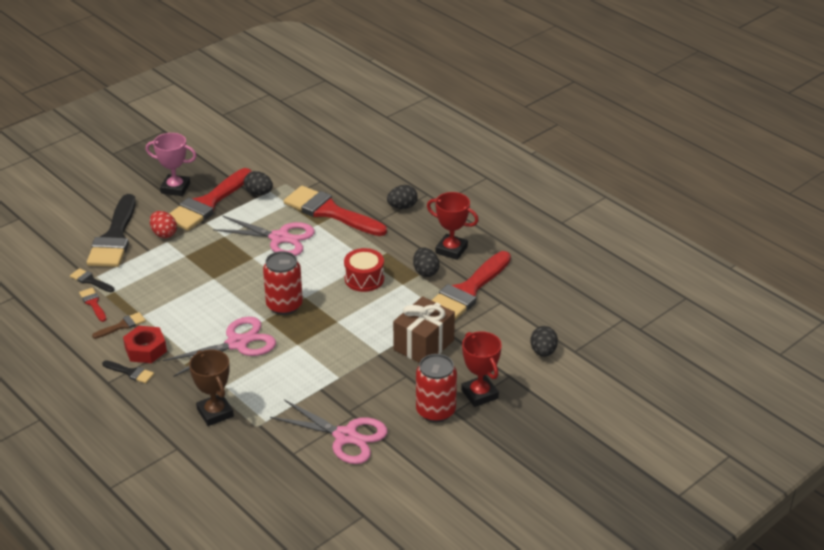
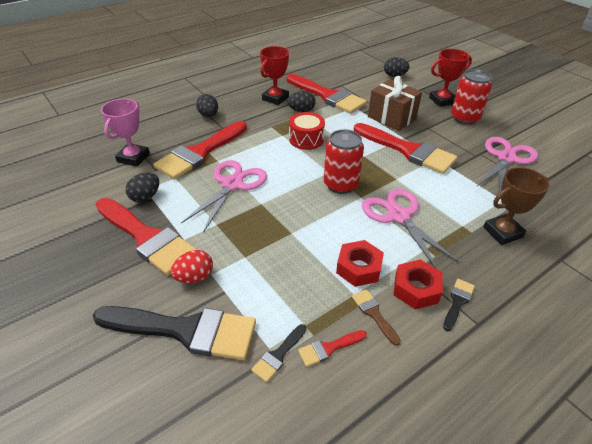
camera: 85 degrees left, 5 degrees up
(170, 318) = (358, 268): none -> red nut
(175, 188) = (98, 268): pink trophy -> pink trophy (133, 158)
(352, 355) = (408, 150): none -> red brush

